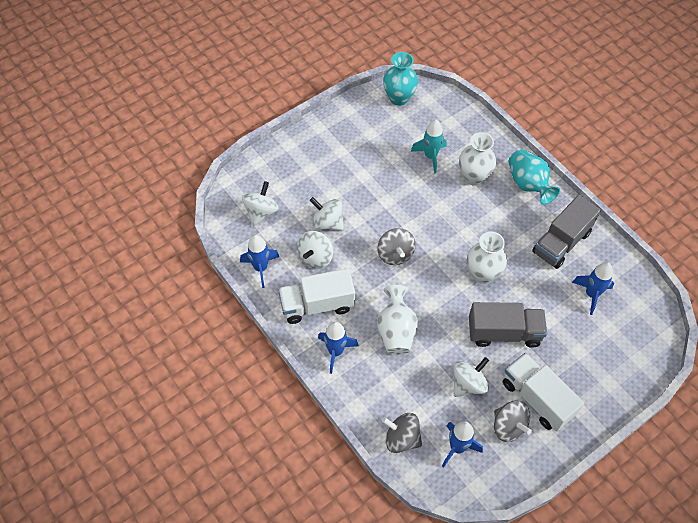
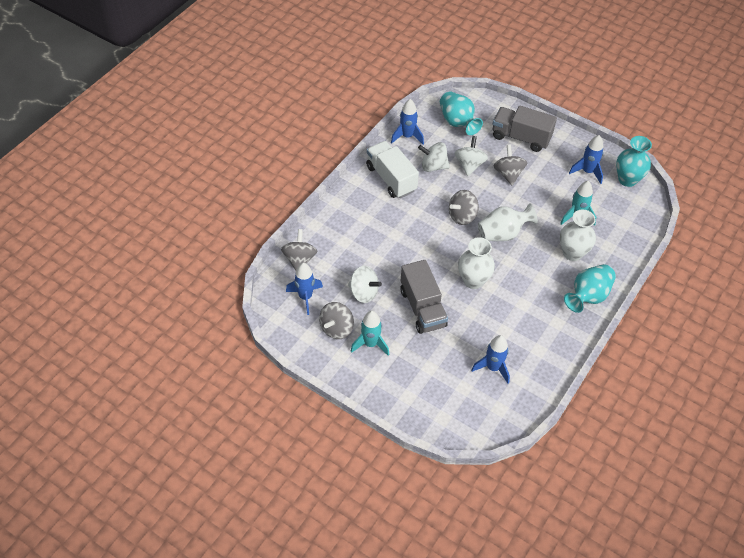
camera: 70 degrees right, 5 degrees down
(261, 212) = (457, 122): white spinning top -> turquoise vase
(335, 352) = (355, 200): blue rocket -> blue rocket (587, 172)
(353, 192) = (508, 174): none -> grey spinning top
(396, 331) = (391, 234): white vase -> white vase (502, 234)
(537, 398) = (370, 344): white truck -> turquoise rocket
(561, 242) = (537, 334): grey truck -> grey truck (521, 137)

